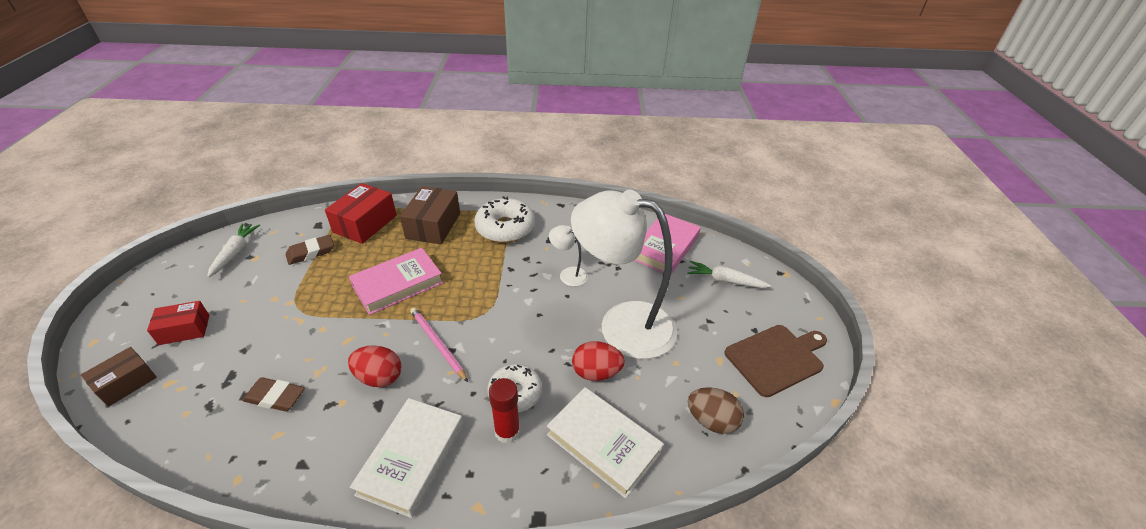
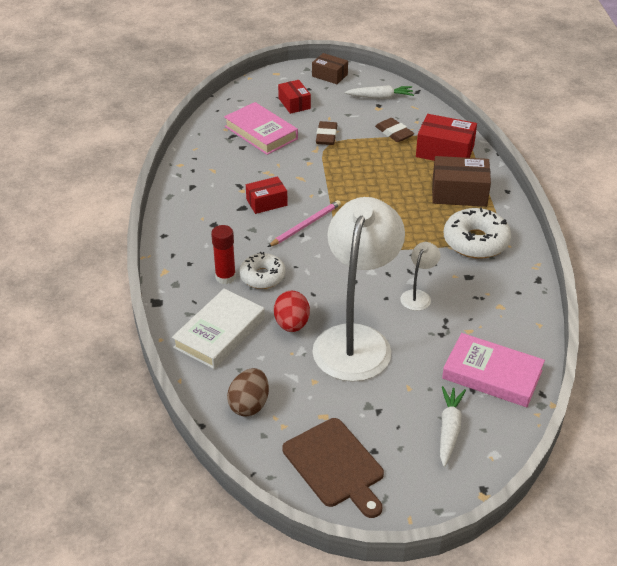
camera: 85 degrees right, 0 degrees up
(126, 383) = (245, 98): brown box -> brown box (329, 75)
(275, 397) = (242, 160): brown eraser -> brown eraser (326, 136)
(379, 377) = (266, 202): red egg -> red box
(398, 284) = (369, 189): pink book -> pink book (261, 133)
(412, 458) = (199, 233): white book -> none

